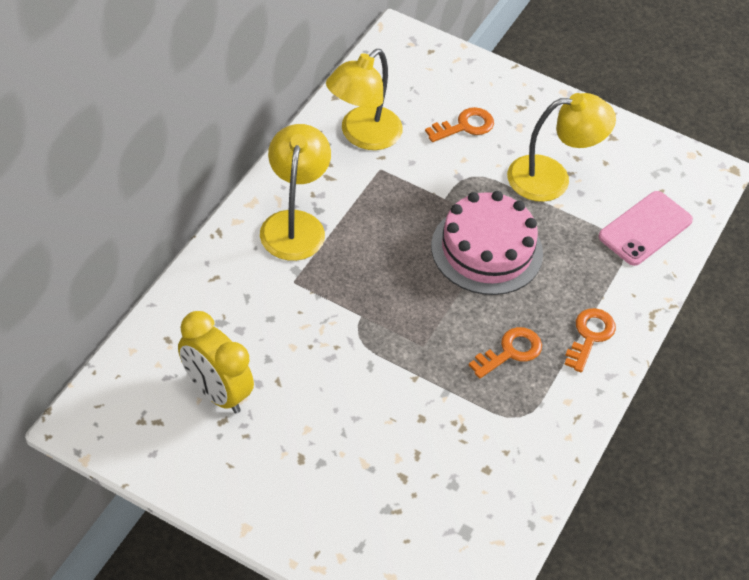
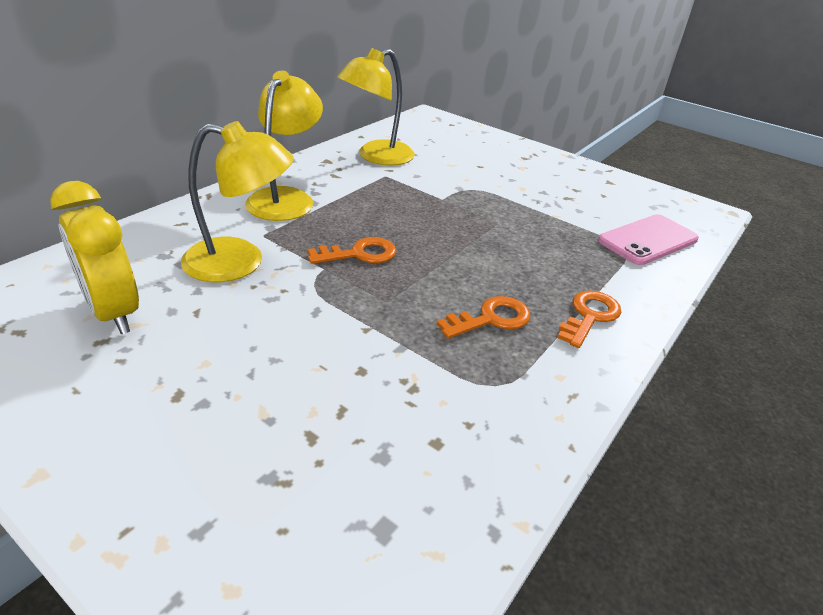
camera: 10 degrees right, 15 degrees down
(464, 126) = (472, 161): orange key -> orange key (359, 254)
(486, 250) = (477, 236): pink cake -> none
(552, 178) = (550, 198): yellow lamp -> yellow lamp (240, 262)

